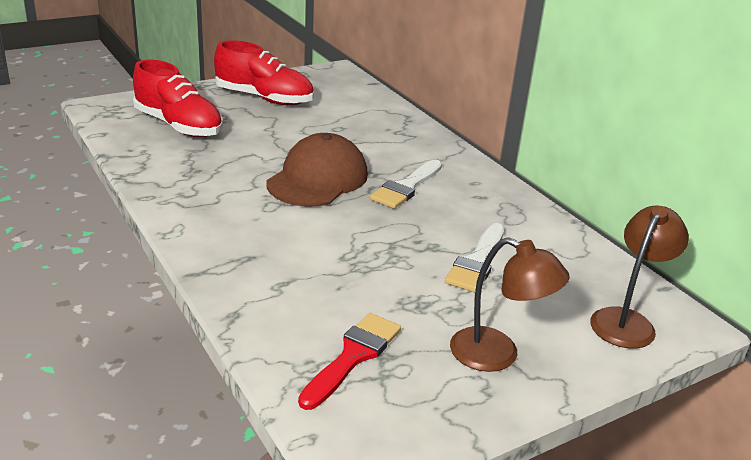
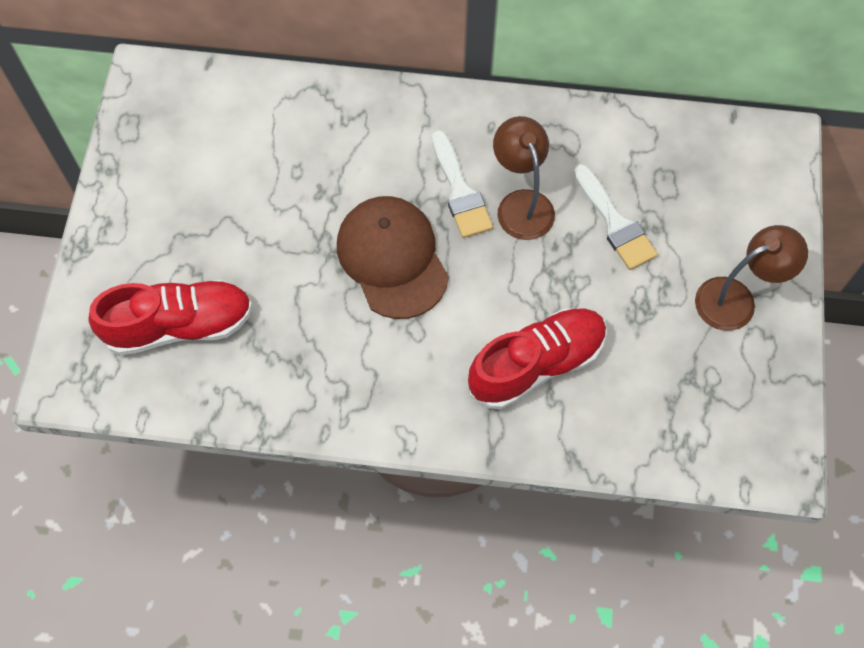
camera: 50 degrees left, 35 degrees up
(264, 98) = (169, 200): red shoe -> red shoe (536, 364)
(353, 356) = (677, 399): red brush -> none
(627, 321) = (754, 178): brown lamp -> brown lamp (521, 204)

